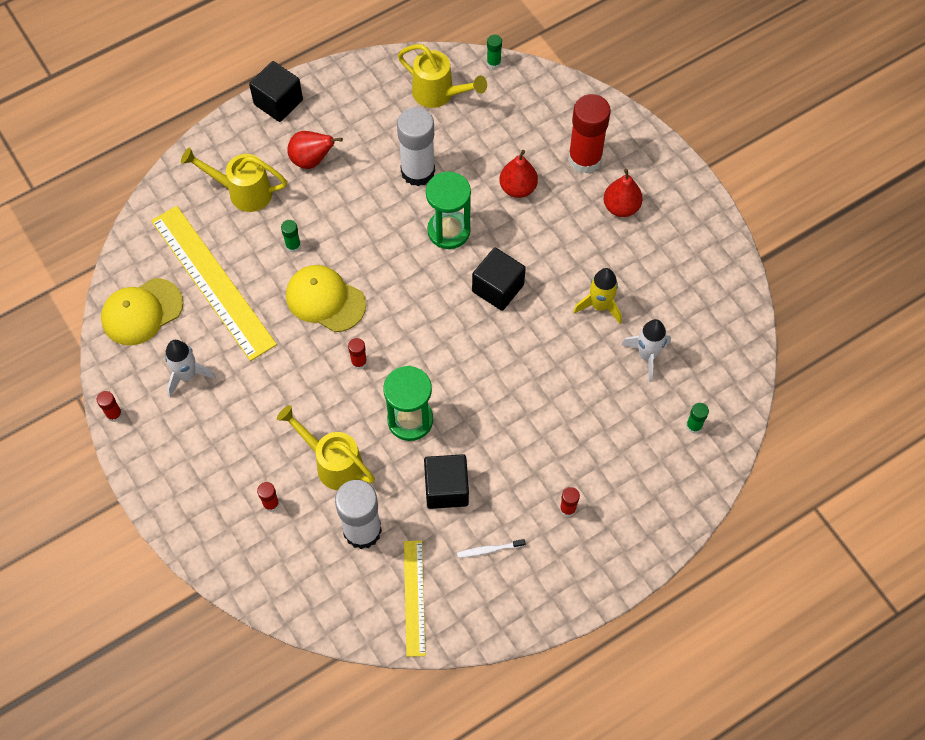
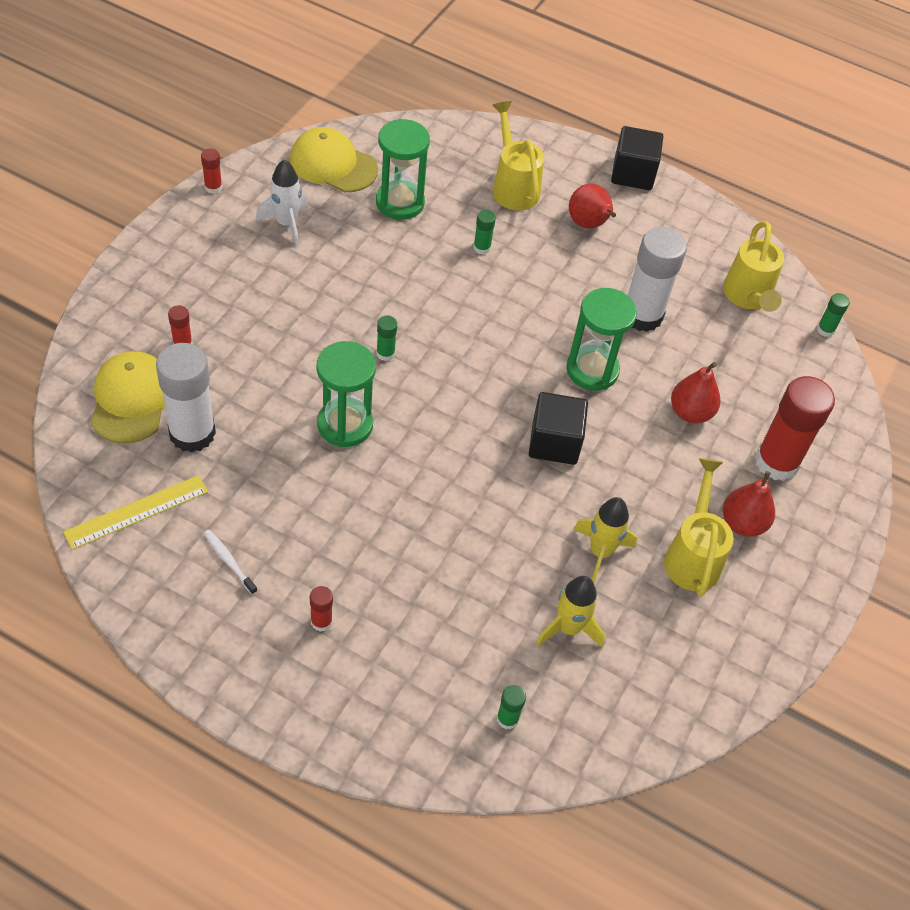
camera: 55 degrees right, 10 degrees down
(213, 281) = (400, 202): yellow ruler -> green hourglass
(325, 300) = (438, 297): yellow cap -> yellow cap (131, 399)
(333, 463) = (256, 378): yellow watering can -> yellow watering can (693, 555)
(359, 362) = (385, 353): red glue stick -> green glue stick
(446, 488) = (282, 490): black cube -> none
(647, 355) = (568, 628): white rocket -> yellow rocket

